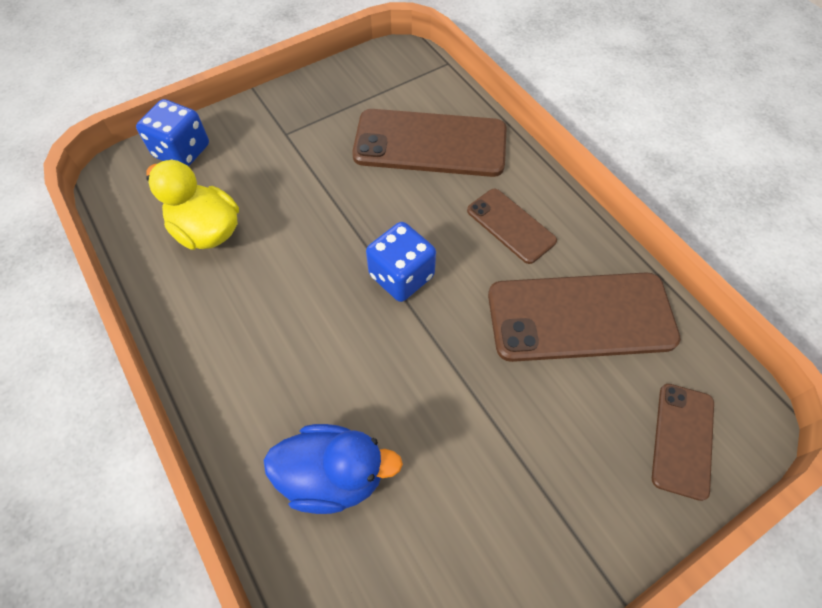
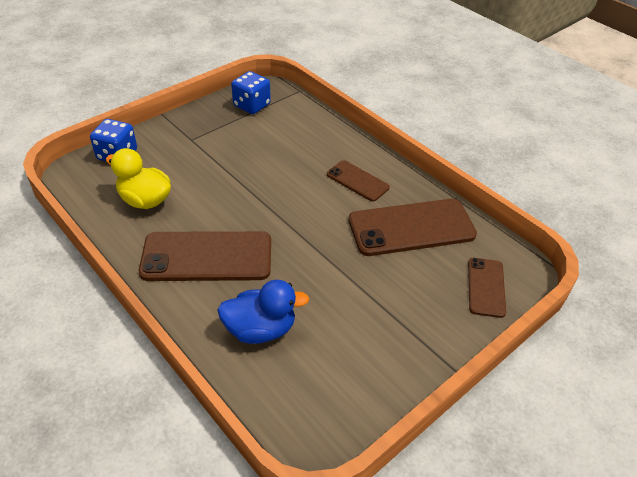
camera: 10 degrees left, 15 degrees down
(401, 276) = (288, 215): blue dice -> blue dice (251, 105)
(430, 143) = (294, 138): brown phone -> brown phone (207, 257)

